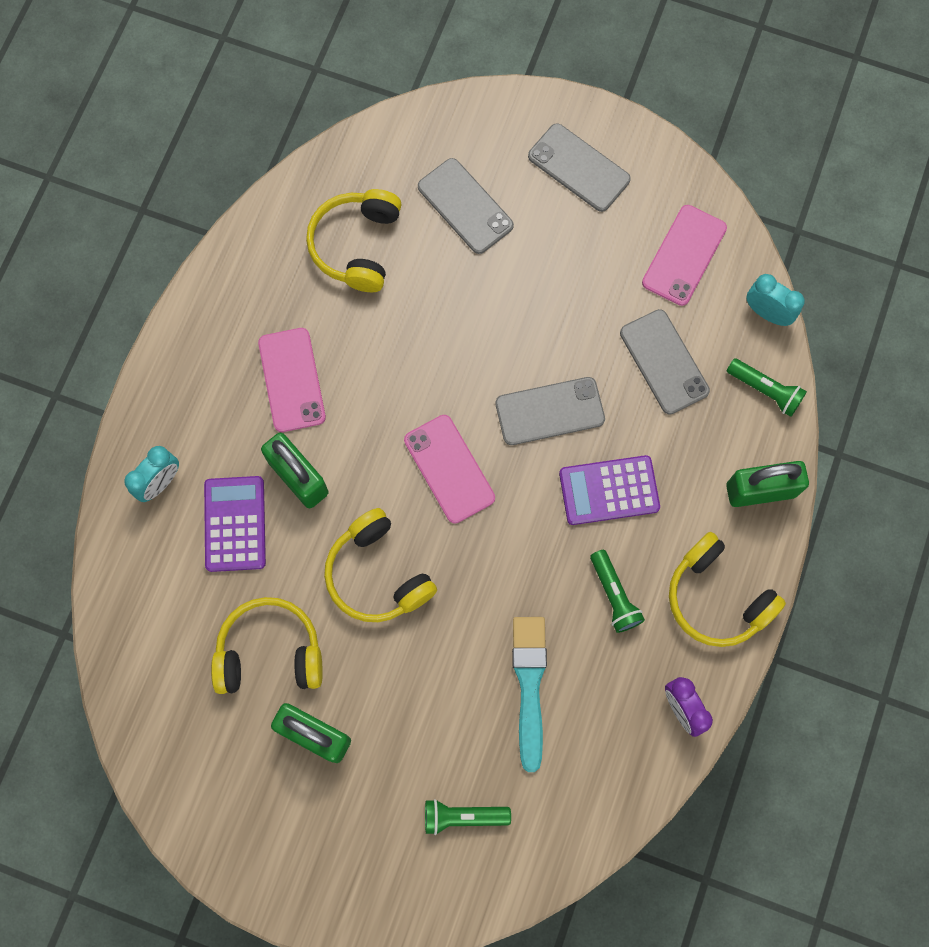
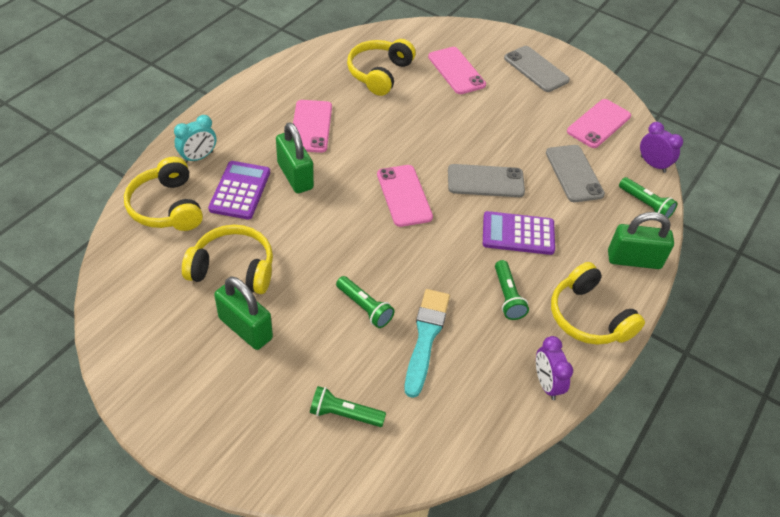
camera: 10 degrees right, 25 degrees down
(378, 574) = (331, 242): yellow headphones -> yellow headphones (167, 207)
(446, 663) = (364, 308): none -> green flashlight
(465, 206) = (456, 71): grey phone -> pink phone
(767, 313) = (653, 164): turquoise clock -> purple clock

